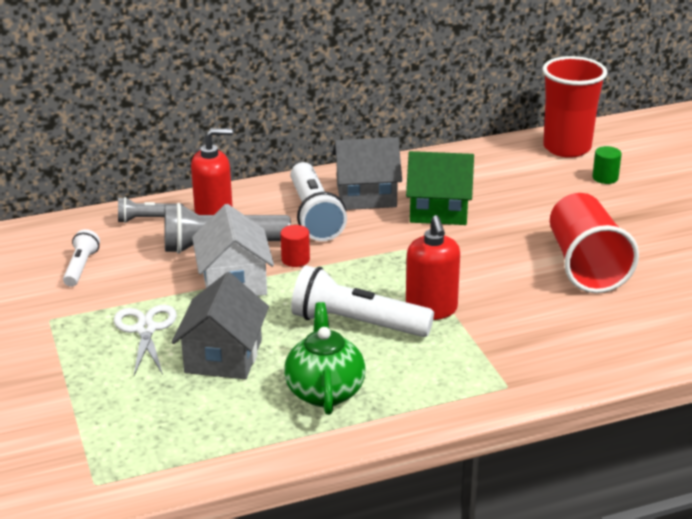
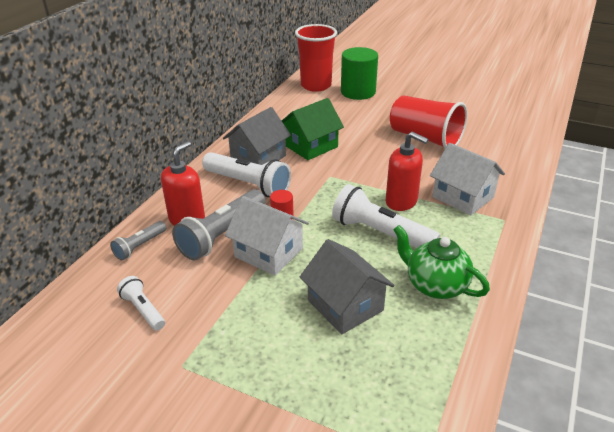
camera: 45 degrees left, 5 degrees up
(145, 329) = (266, 323): white scissors -> none
(357, 323) = (380, 233): white flashlight -> white flashlight turned 60 degrees clockwise
(506, 342) = (463, 197): none -> white house
(605, 178) = (358, 92): green cylinder -> green cylinder, size x2.16

